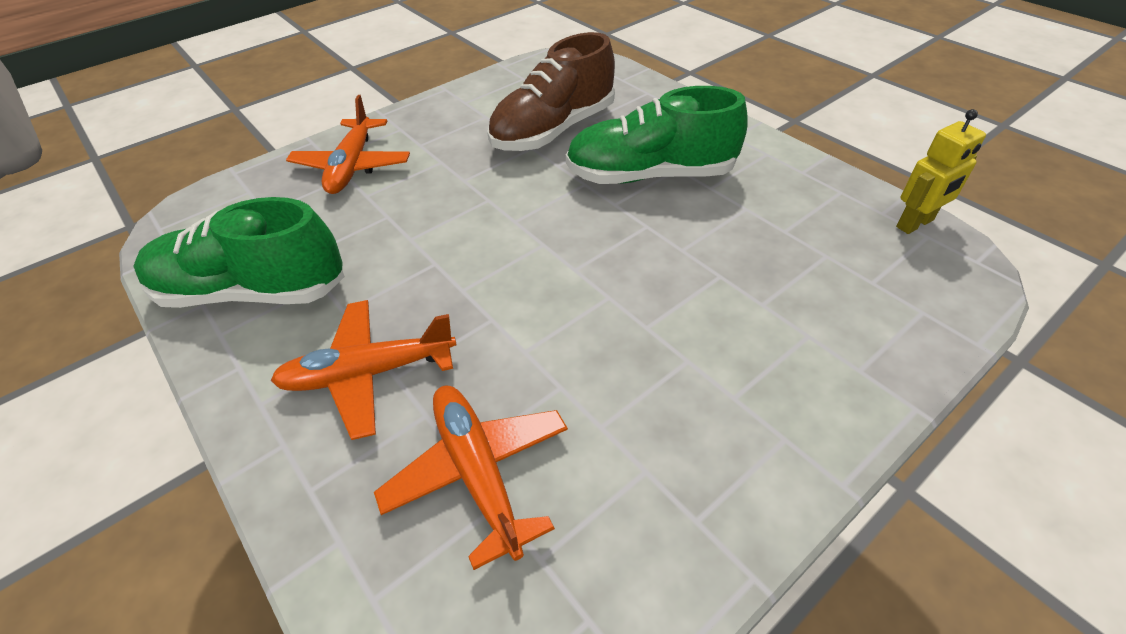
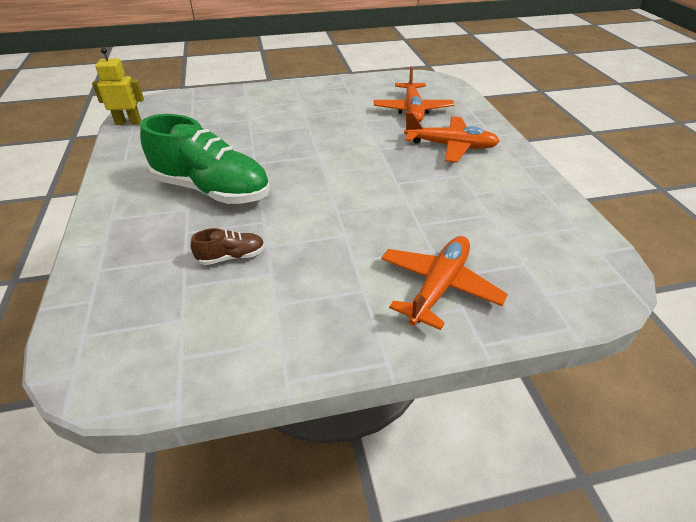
camera: 155 degrees left, 5 degrees down
(253, 291) = (521, 202): green shoe -> none
(554, 130) = (231, 257): brown shoe -> brown shoe, size x0.43

